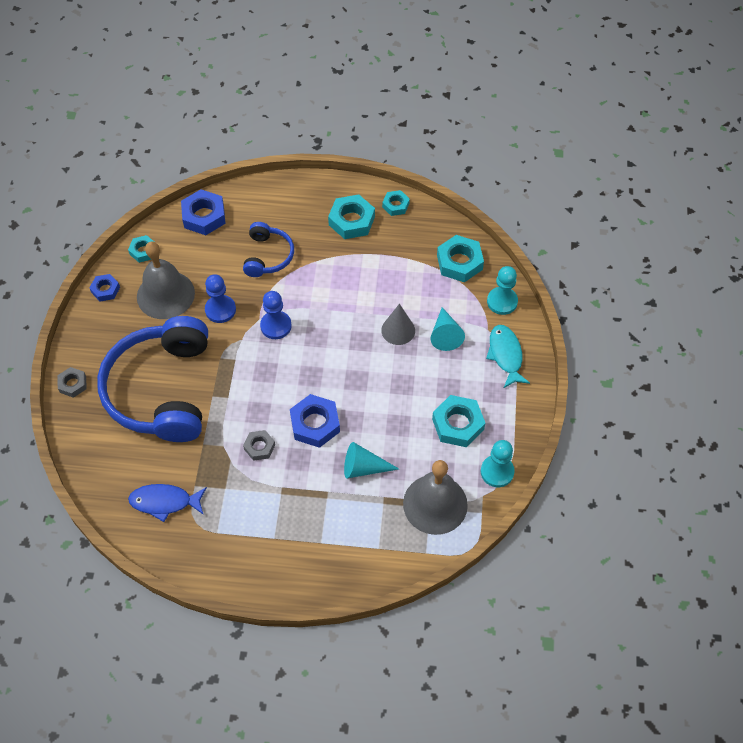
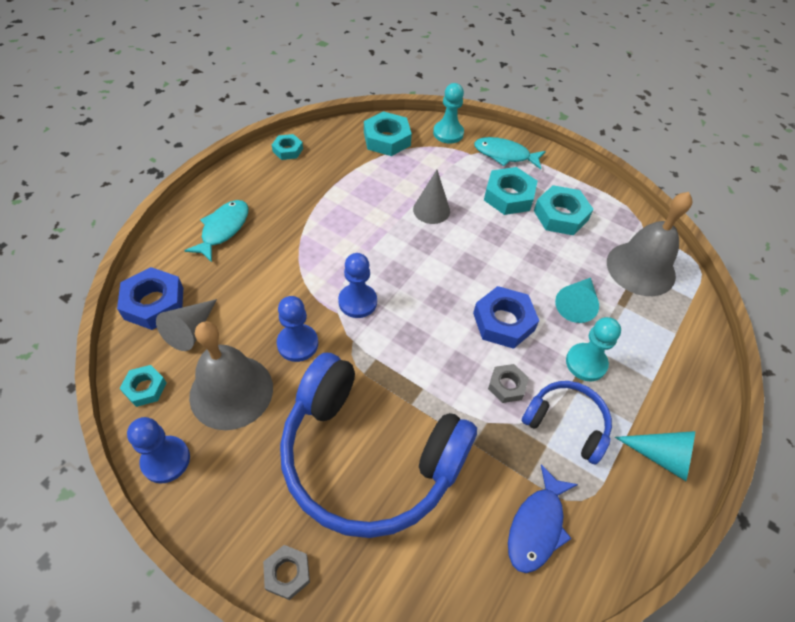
camera: 65 degrees left, 5 degrees down
(105, 290) = (166, 460): blue nut -> blue pawn
(195, 247) = (190, 330): none -> grey cone
(268, 256) = (261, 269): blue headphones -> blue headphones (566, 423)
(288, 214) = (223, 229): none -> turquoise fish
(351, 221) = (277, 186): turquoise nut -> turquoise nut (509, 196)
(445, 335) = (458, 181): turquoise cone -> turquoise cone (661, 457)
(497, 472) = (623, 212): turquoise pawn -> turquoise pawn (586, 363)

